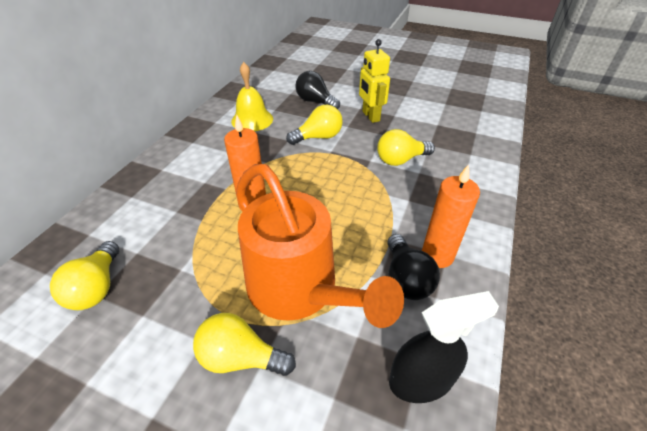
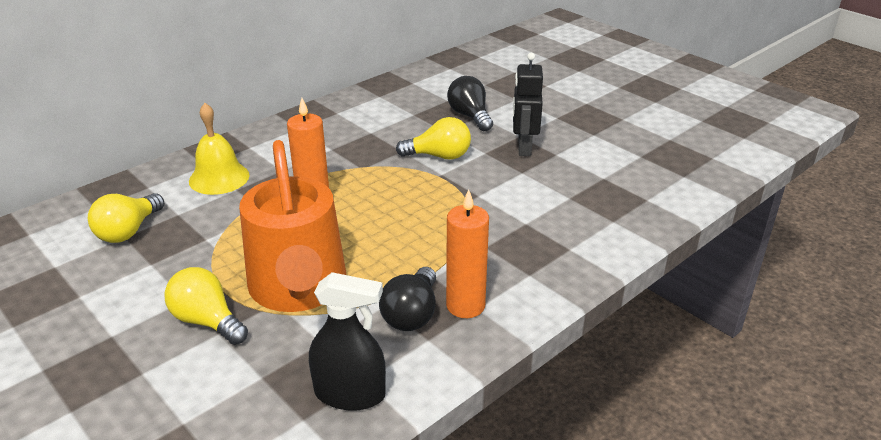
camera: 25 degrees right, 10 degrees down
(252, 120) = (379, 119): yellow bell -> yellow bell (219, 178)
(370, 116) = (524, 148): yellow robot -> black robot
(400, 160) = (515, 204): yellow light bulb -> none

